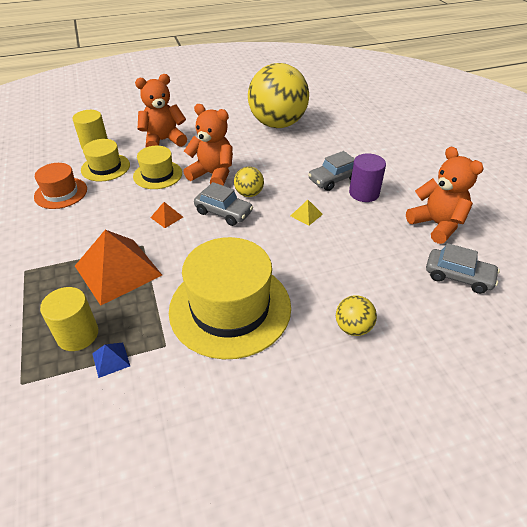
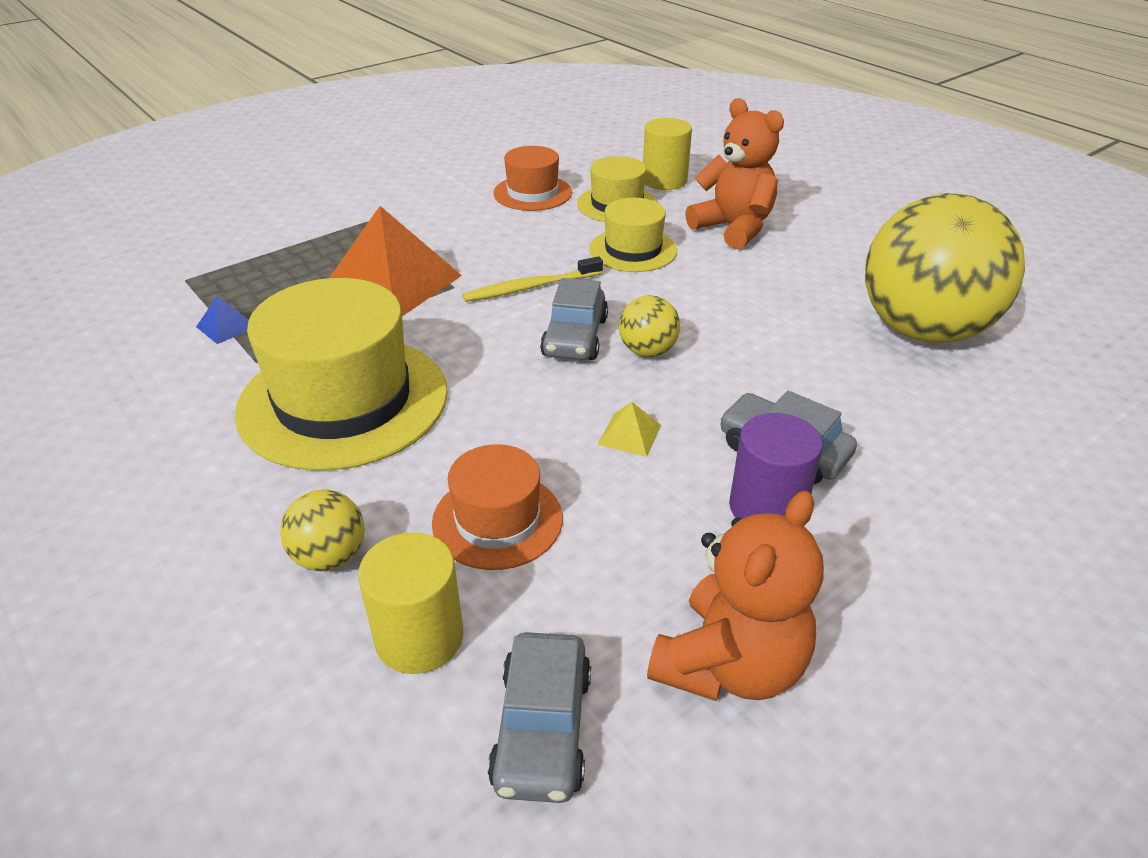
camera: 70 degrees right, 5 degrees down
(77, 334) = (265, 290): yellow cylinder -> yellow cylinder (419, 637)
(166, 217) = (530, 287): orange pyramid -> yellow toothbrush
(212, 175) = (675, 299): orange teddy bear -> none
(346, 266) = (497, 520): none -> orange hat

